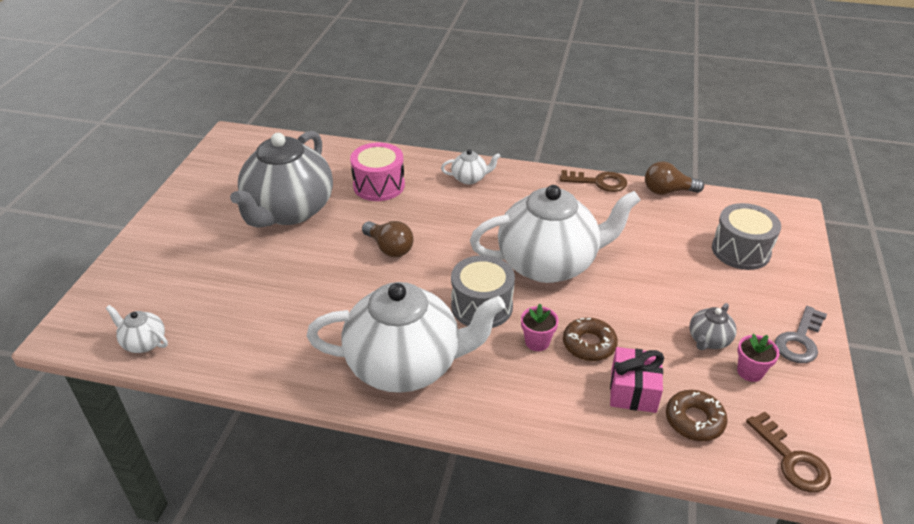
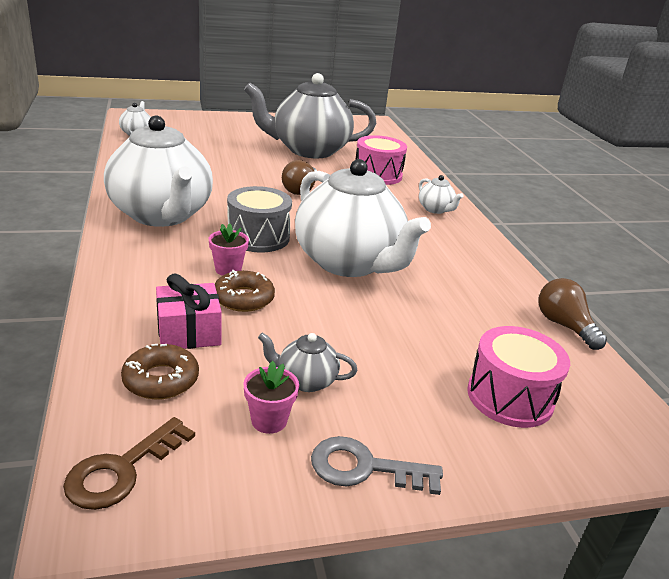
camera: 60 degrees right, 10 degrees down
(598, 182) = (520, 277): brown key -> none
(741, 250) = (510, 397): grey drum -> pink drum

